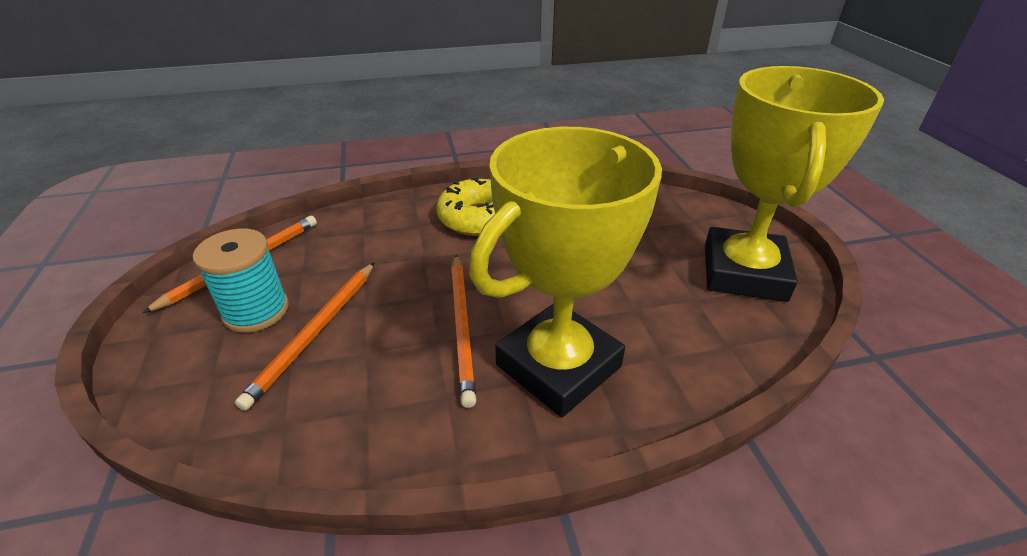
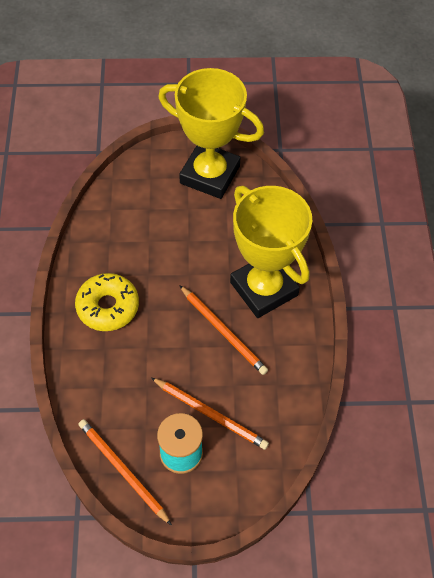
camera: 80 degrees left, 20 degrees up
(462, 327) = (223, 331): orange pencil -> orange pencil turned 45 degrees clockwise

